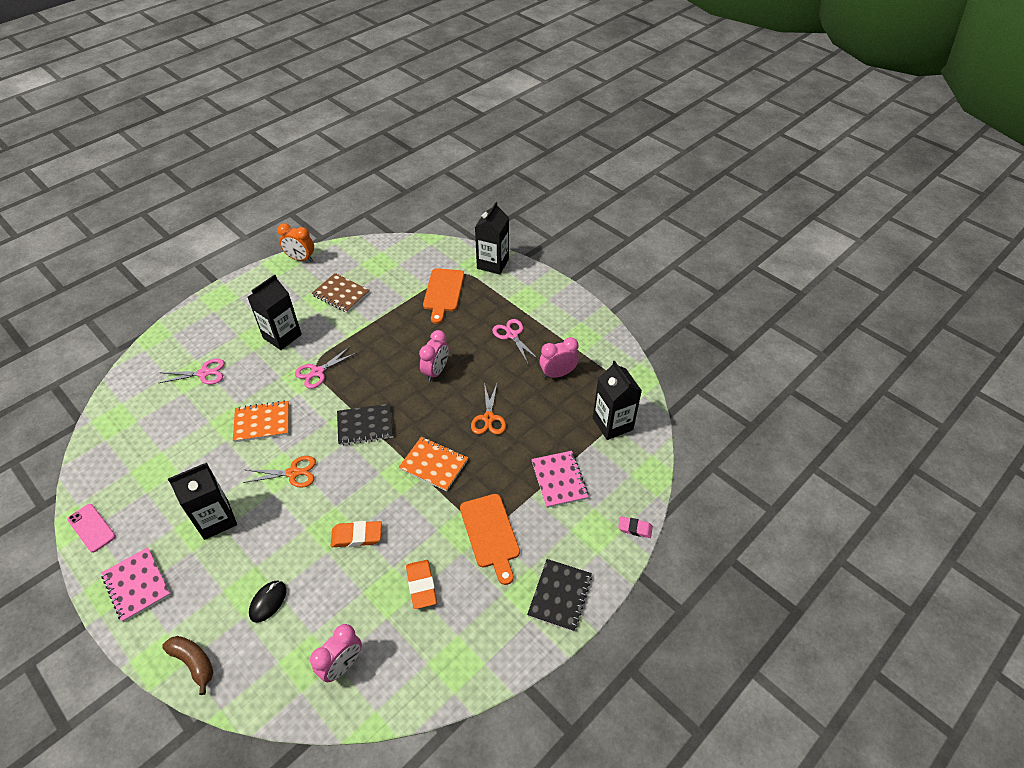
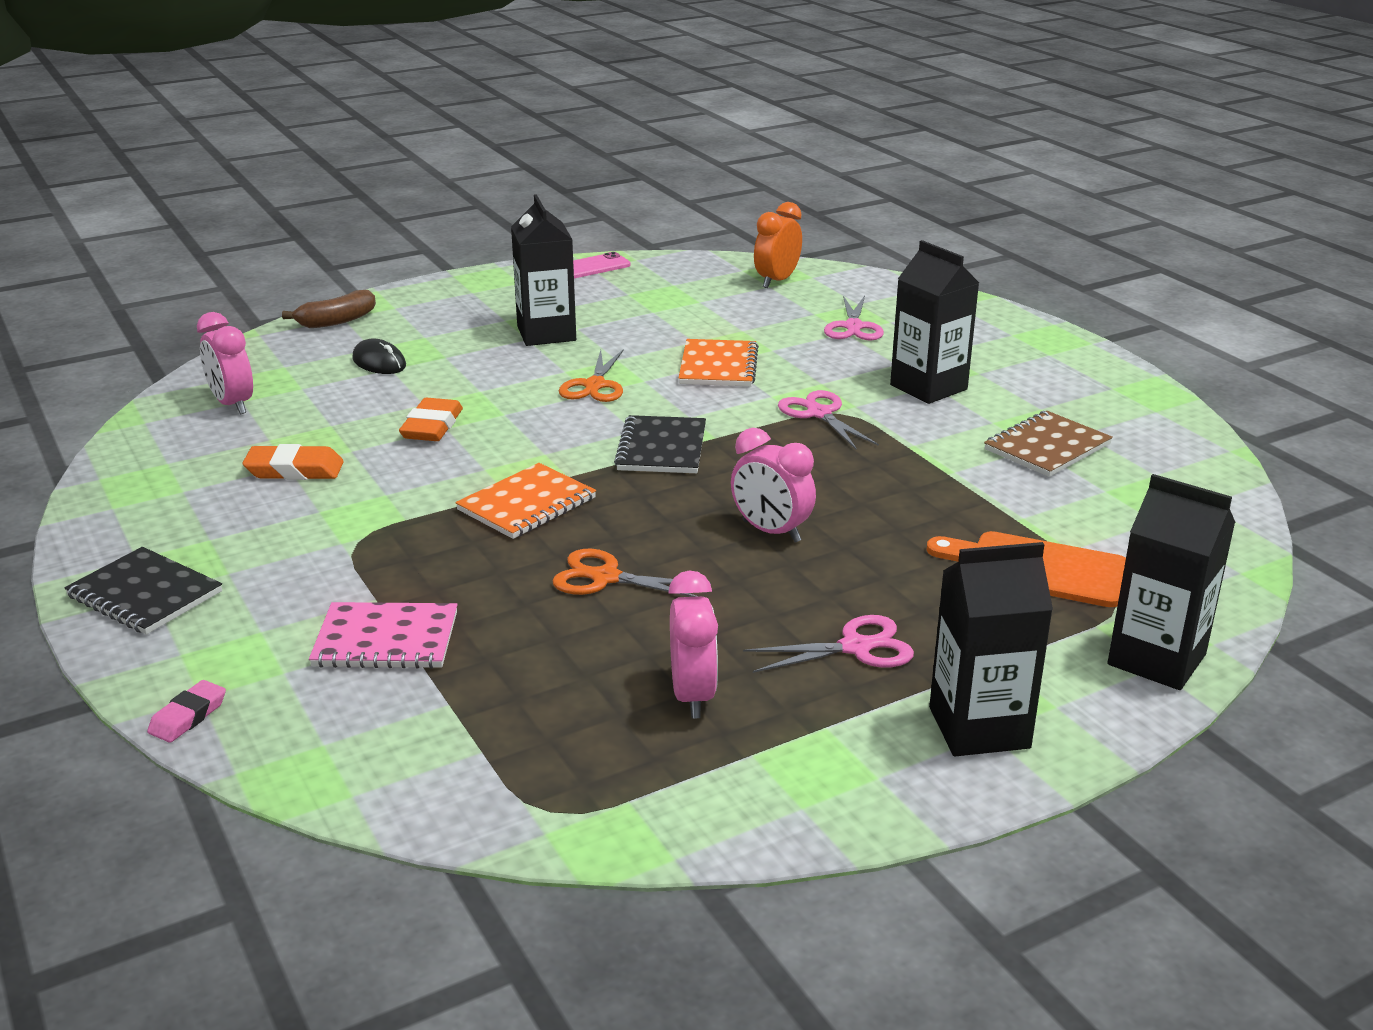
camera: 105 degrees right, 20 degrees down
(136, 585) = (479, 291): pink notebook -> none
(301, 259) = (1171, 412): orange clock -> orange clock (777, 281)
(490, 534) = (331, 542): orange cutting board -> none
(612, 424) = (485, 751): black carton -> black carton (979, 727)

